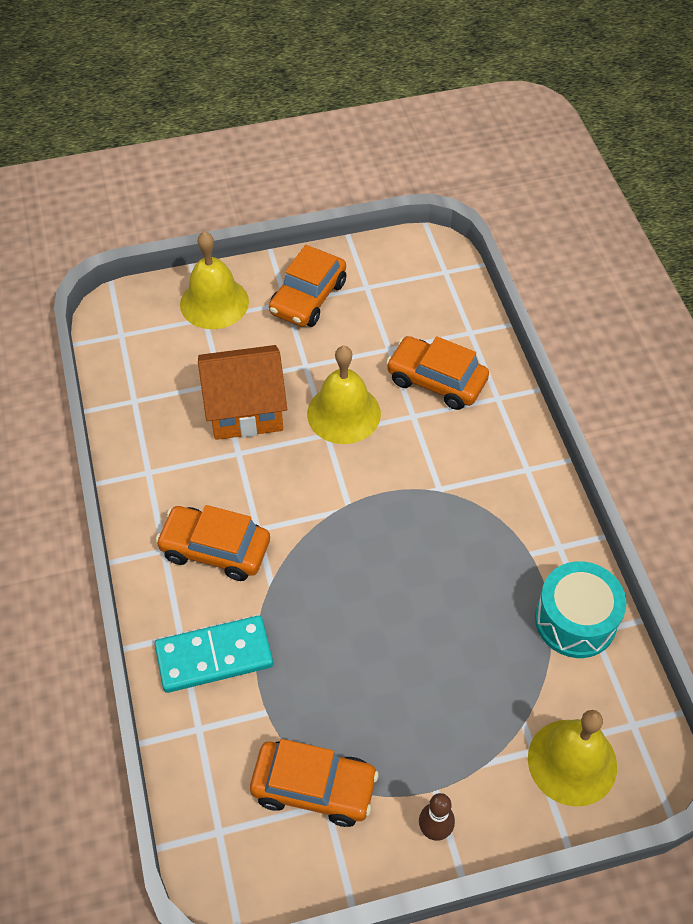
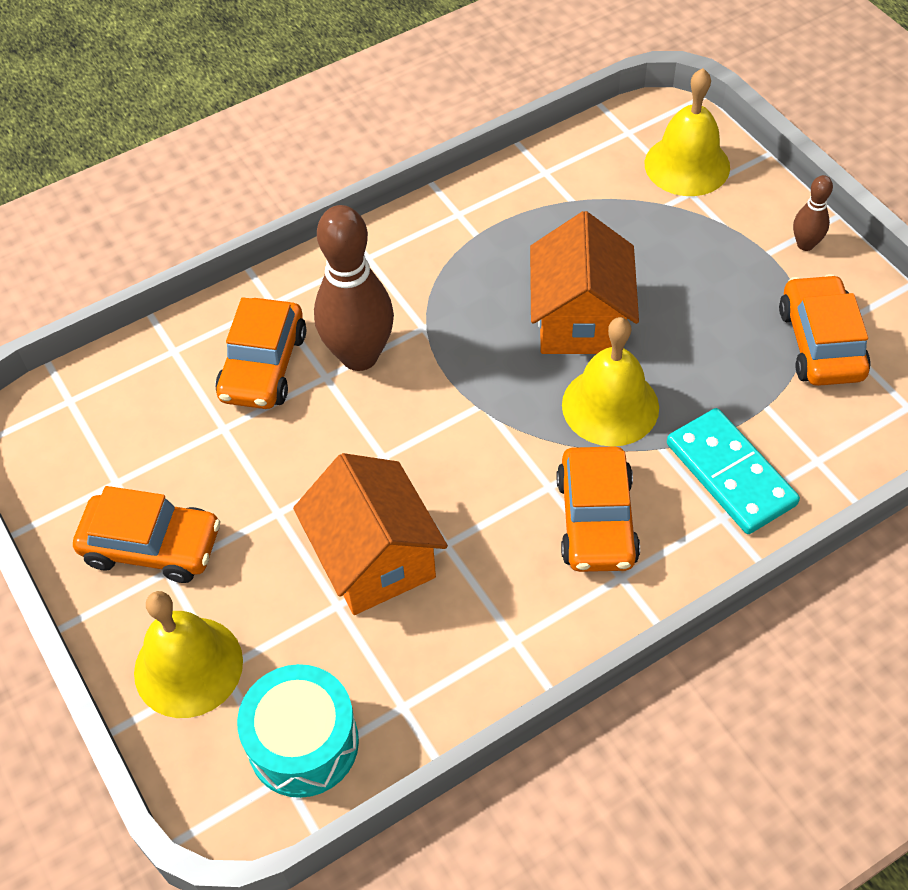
camera: 105 degrees left, 0 degrees up
(343, 413) = (345, 447): yellow bell -> yellow bell (610, 406)
(407, 601) = (580, 320): none -> orange house
(425, 440) = (359, 356): none -> brown bowling pin
(575, 620) = (540, 187): turquoise drum -> turquoise drum (303, 743)

